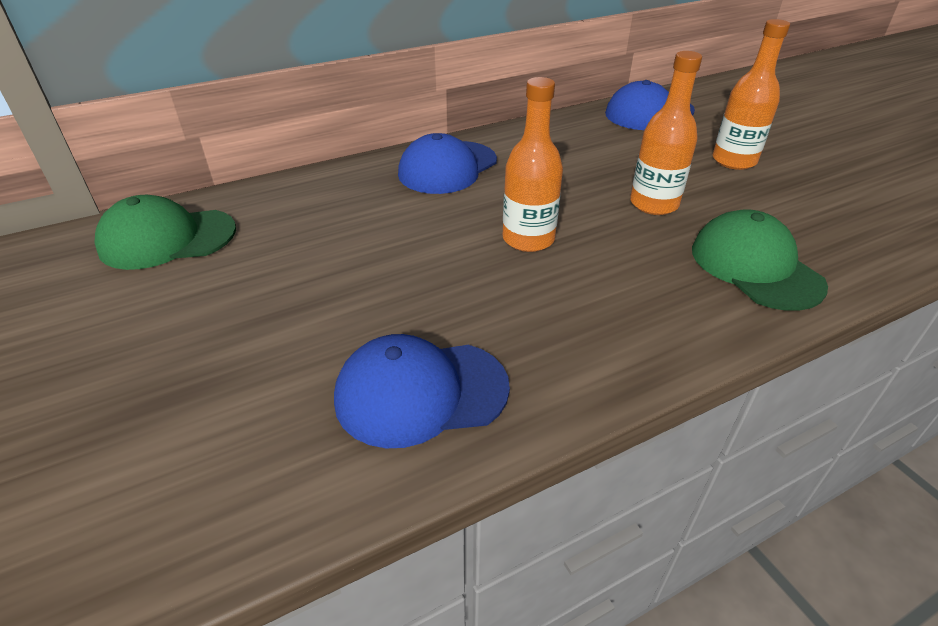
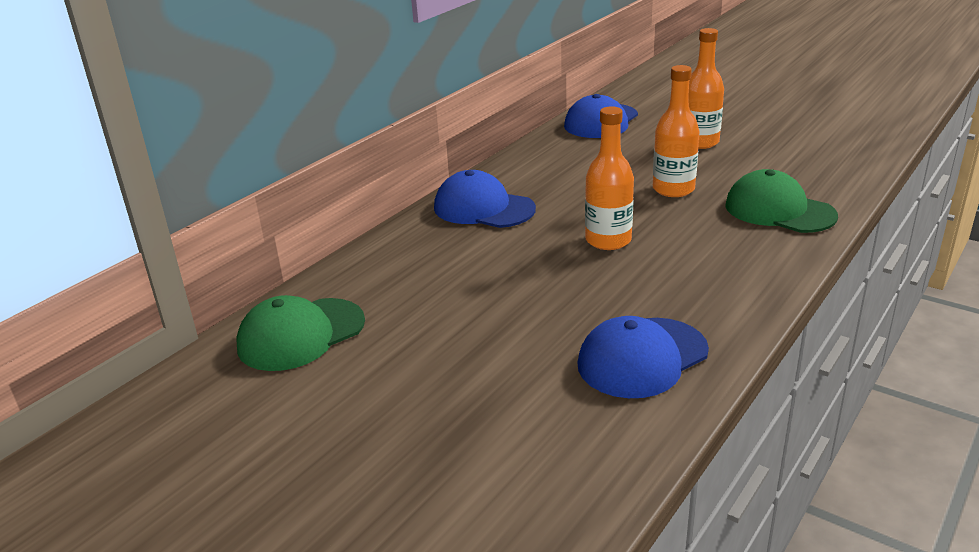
camera: 25 degrees left, 10 degrees down
(447, 168) = (483, 208): blue cap -> blue cap turned 105 degrees clockwise

